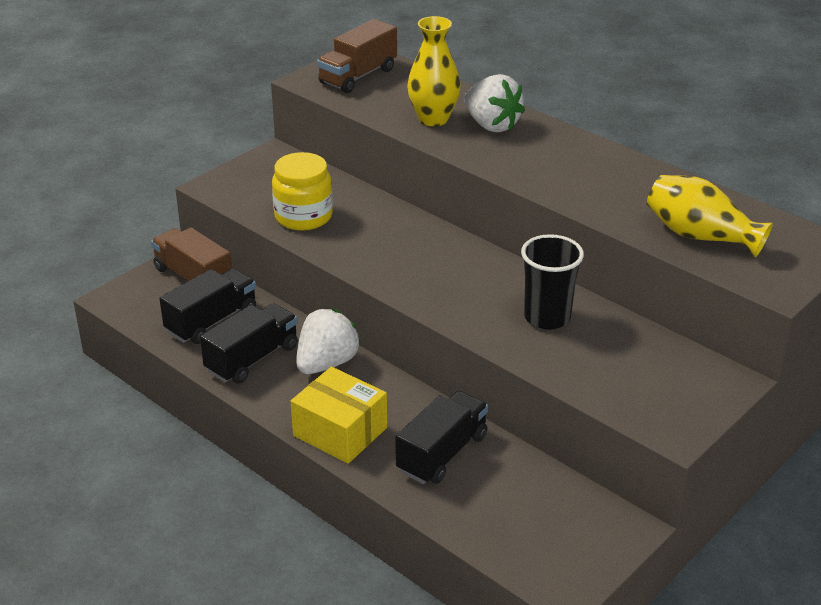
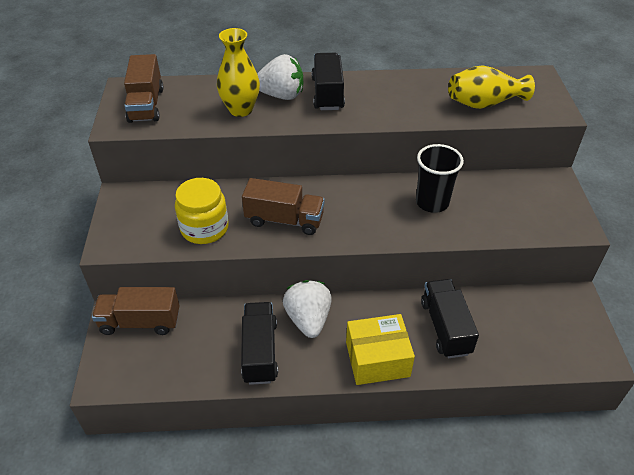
camera: 45 degrees left, 10 degrees up
(212, 321) = (197, 345): black truck -> black truck (327, 93)
(380, 249) = (284, 220): none -> brown truck

